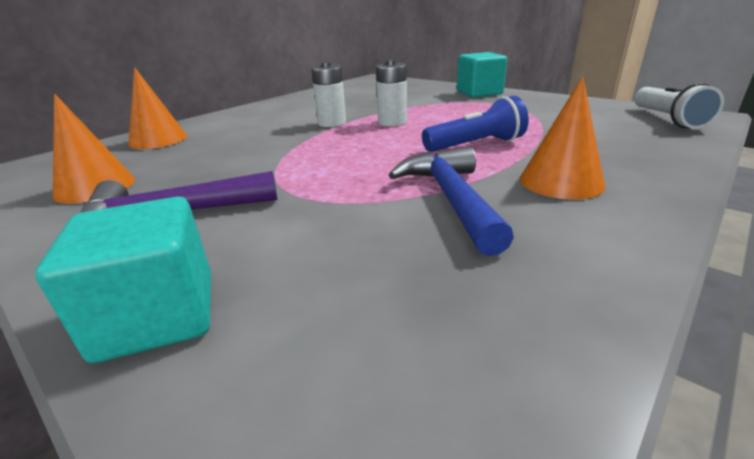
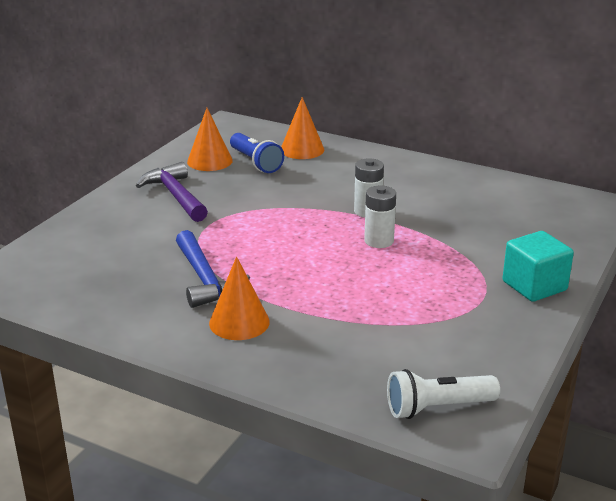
camera: 75 degrees right, 0 degrees up
(158, 316) = (89, 221): turquoise cube -> none
(451, 198) = (205, 279): blue hammer -> blue hammer turned 90 degrees clockwise
(476, 145) = (317, 287): blue flashlight -> blue flashlight (255, 162)

